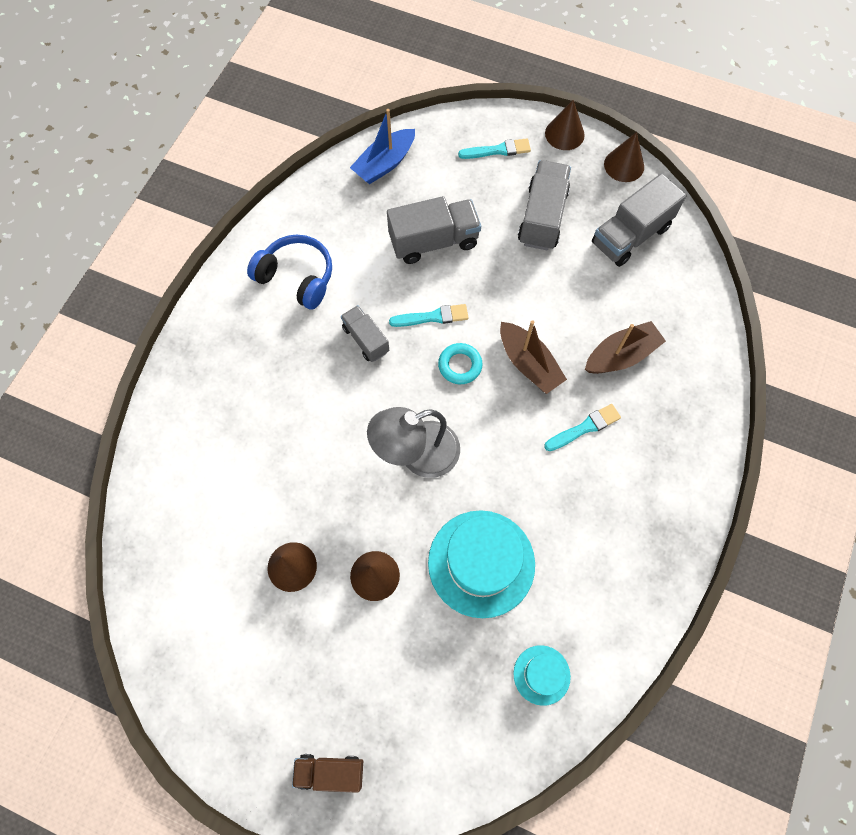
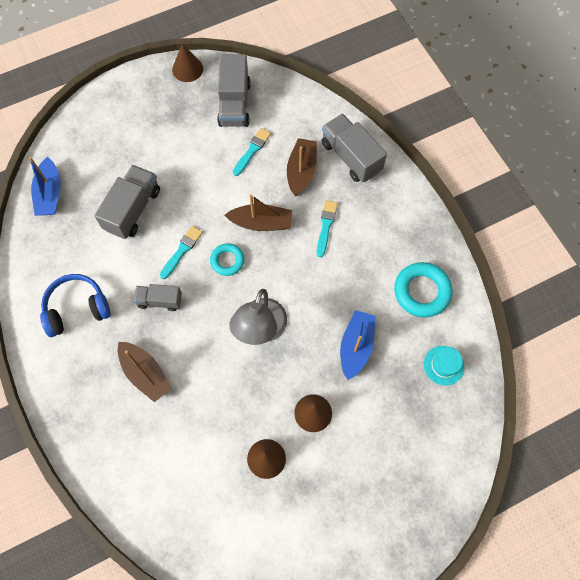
camera: 50 degrees left, 0 degrees up
(285, 386) = (145, 373): none -> brown boat
(330, 771) = (406, 528): brown truck -> none
(481, 563) = (356, 346): turquoise hat -> blue boat
(497, 150) = (108, 124): turquoise brush -> turquoise brush (252, 150)
(542, 217) = (177, 138): grey truck -> grey truck (351, 157)
(564, 134) = (135, 81): brown cone -> none
(604, 585) = (422, 291): none -> turquoise ring

